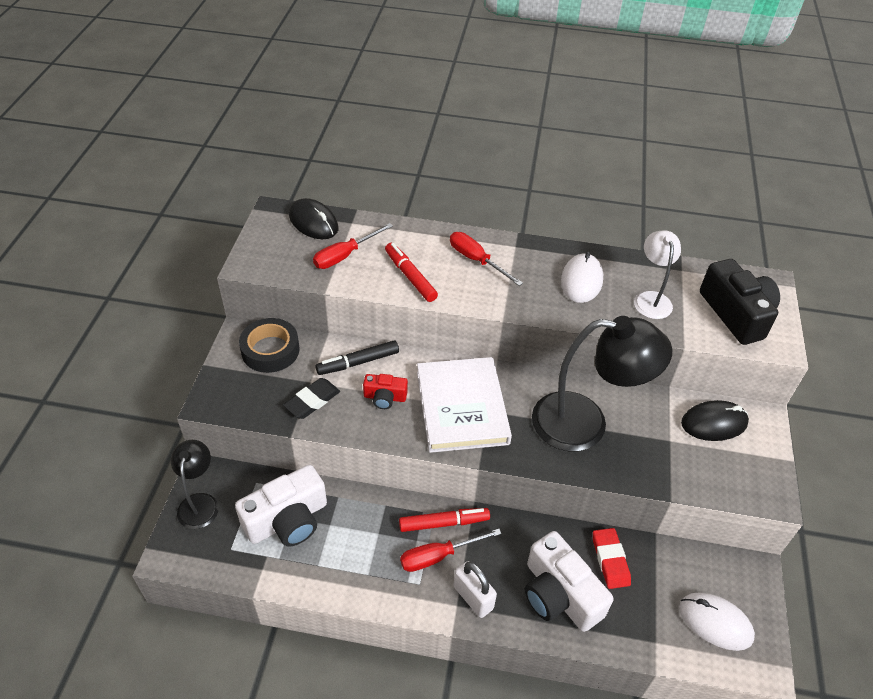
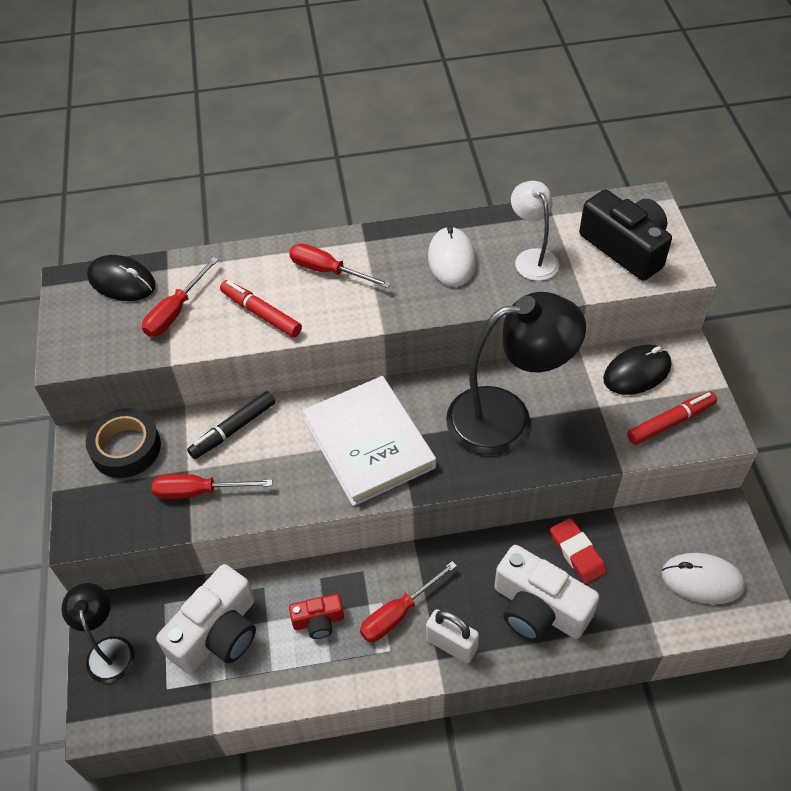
camera: 15 degrees left, 5 degrees up
(312, 401) = (199, 491): black eraser -> red screwdriver
(385, 397) = (279, 460): red camera -> red camera (318, 621)
(444, 523) = (390, 575): red marker -> red marker (670, 422)

